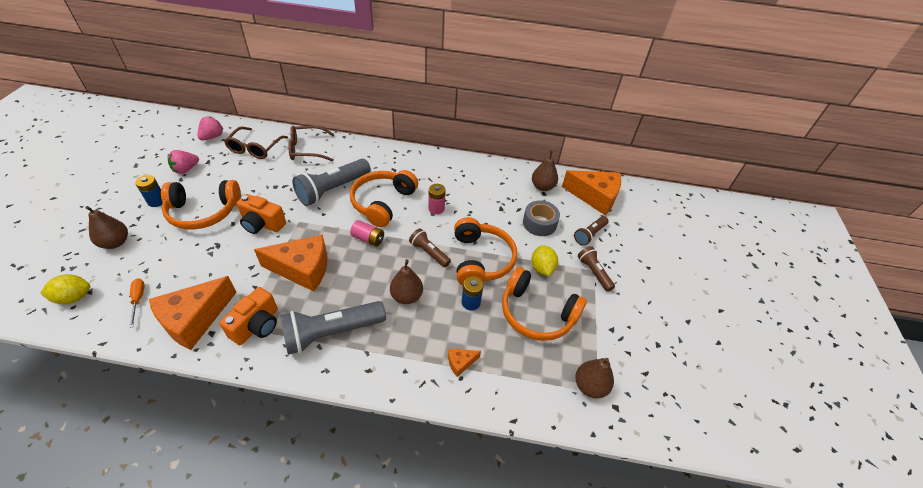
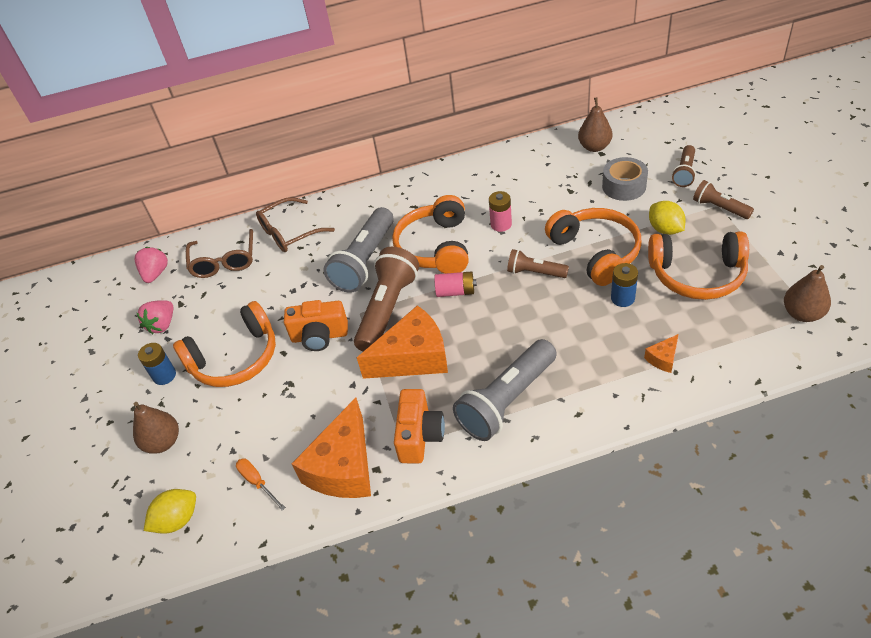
camera: 15 degrees left, 0 degrees up
(317, 228) = (388, 309): none -> brown flashlight
(406, 296) = (551, 326): brown pear -> none
(595, 197) = (657, 131): orange cheese -> none

